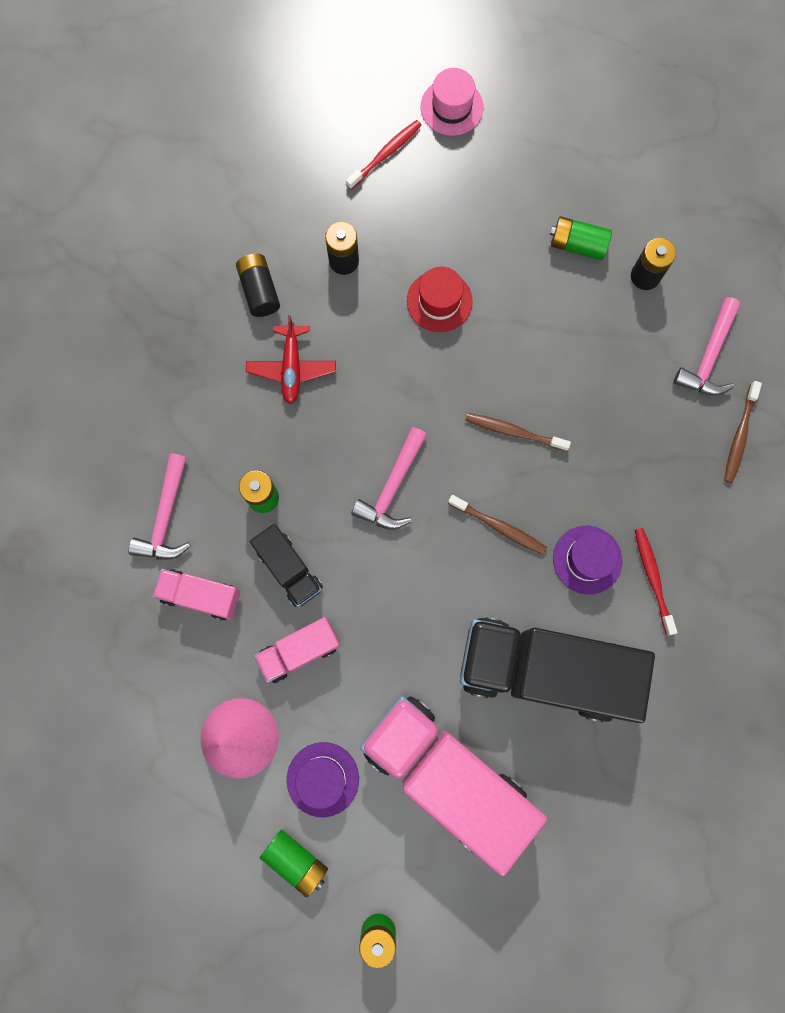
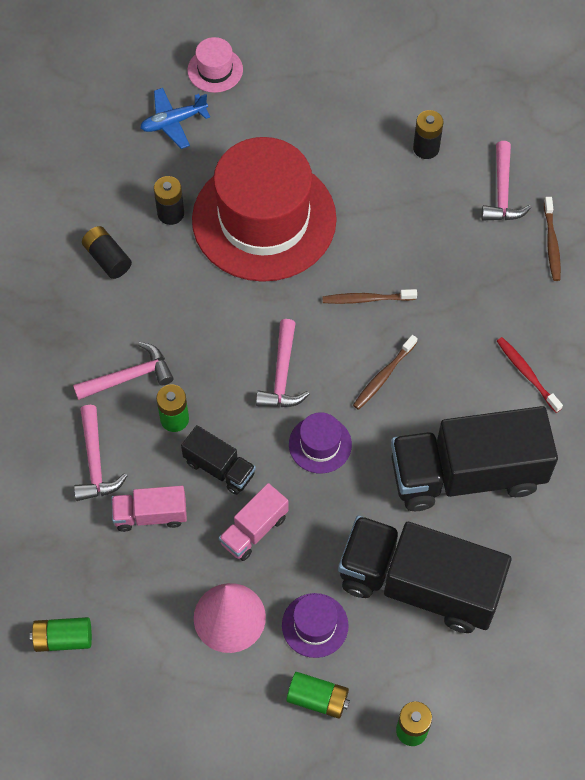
camera: 20 degrees left, 15 degrees down
(234, 433) = (129, 377): none -> pink hammer
(292, 368) = (159, 310): red plane -> none
(385, 155) = (173, 122): red toothbrush -> blue plane
(439, 301) = (264, 219): red hat -> red hat, size x2.46
(446, 775) = (419, 585): pink truck -> black truck
(498, 526) = (384, 376): brown toothbrush -> brown toothbrush turned 120 degrees clockwise
(577, 245) = (361, 142): green battery -> green battery (63, 638)
(587, 559) = (467, 377): purple hat -> purple hat (320, 444)

